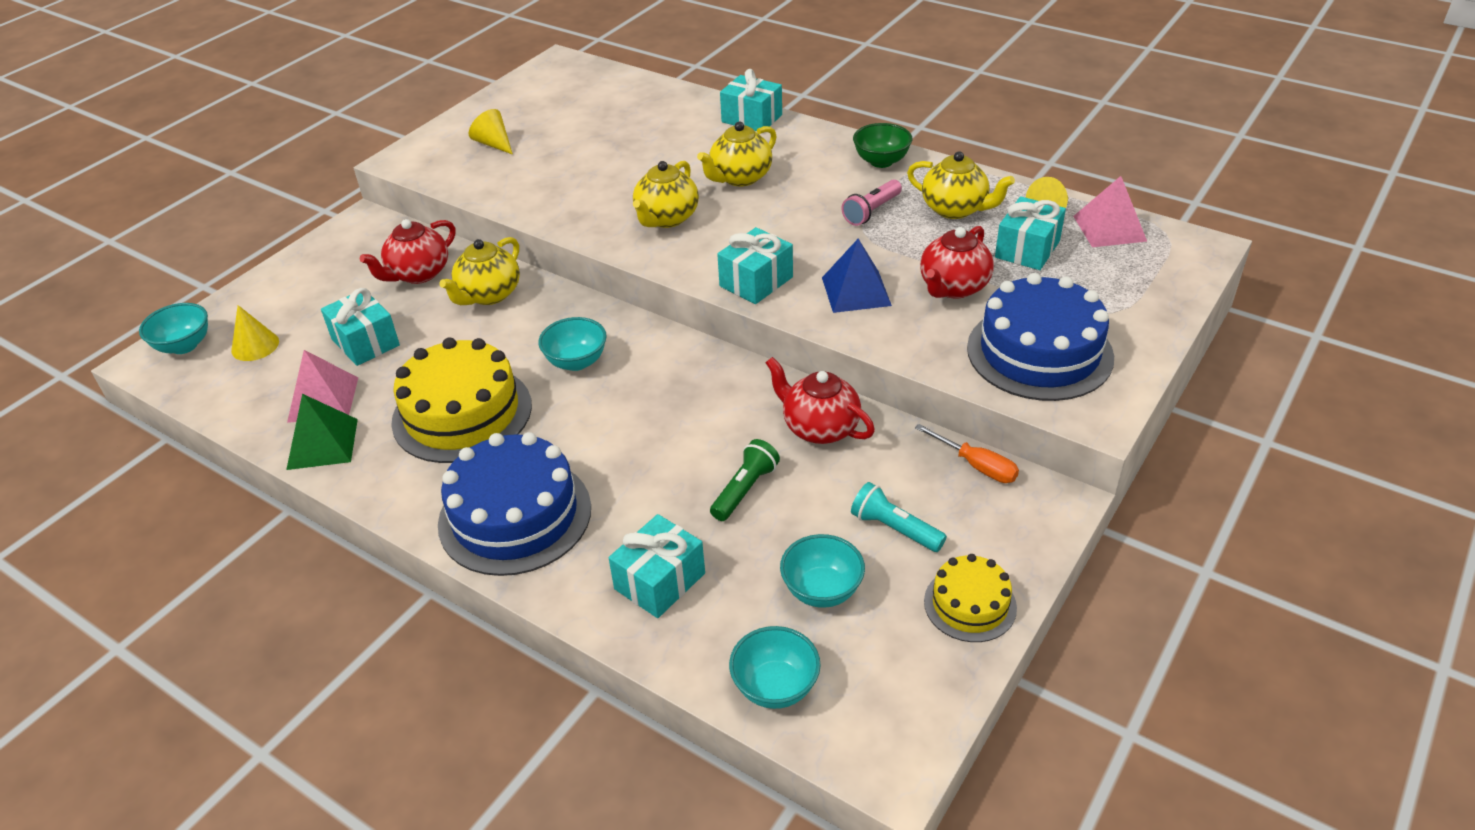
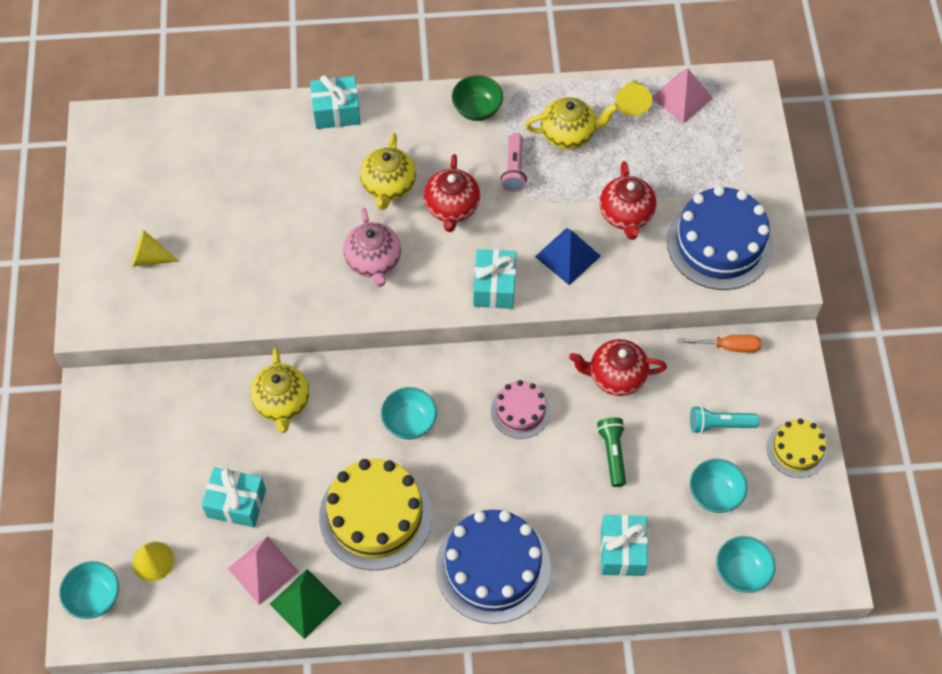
camera: 40 degrees left, 20 degrees up
(418, 274) = (204, 416): red teapot -> red teapot (452, 208)
(666, 218) = (374, 261): yellow teapot -> pink teapot
(689, 406) = (520, 411): none -> pink cake
(1027, 249) = (645, 149): turquoise gift -> none

